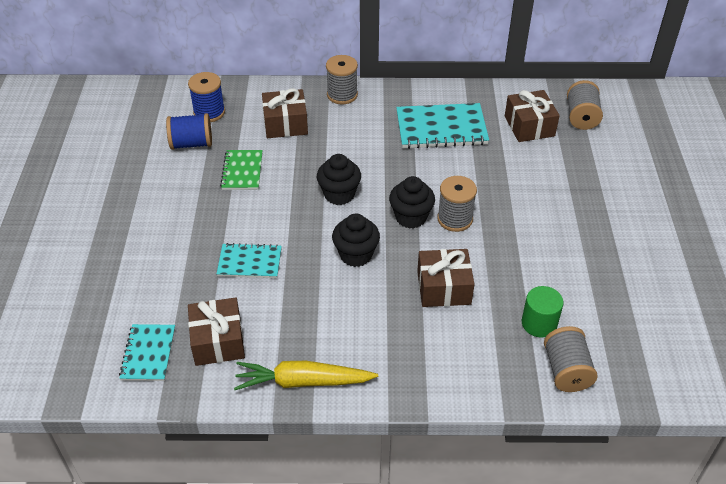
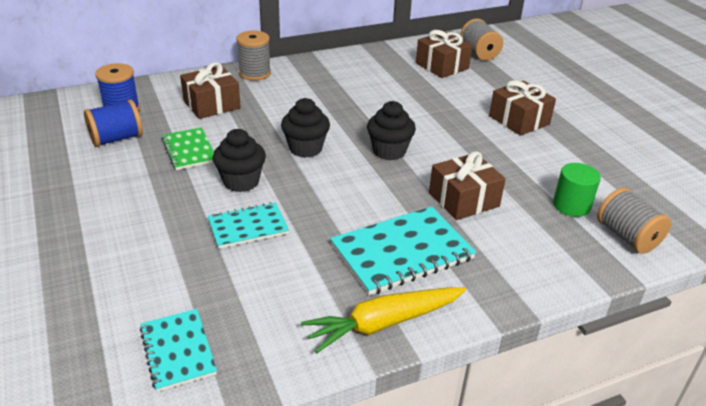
camera: 25 degrees left, 10 degrees down
(218, 341) = (259, 312): brown gift -> brown gift (519, 120)
(356, 255) = (358, 193): black cupcake -> black cupcake (241, 181)
(441, 128) = (366, 81): turquoise notebook -> turquoise notebook (402, 252)
(455, 219) = (431, 143): grey spool -> none

